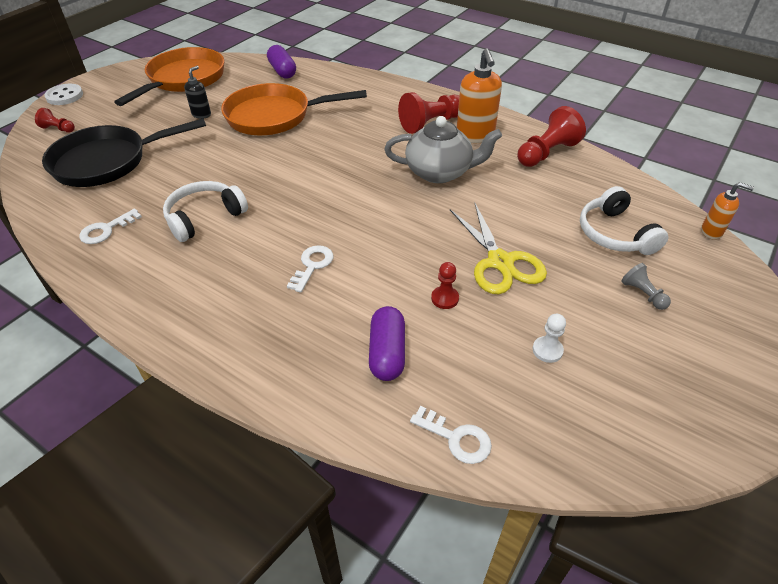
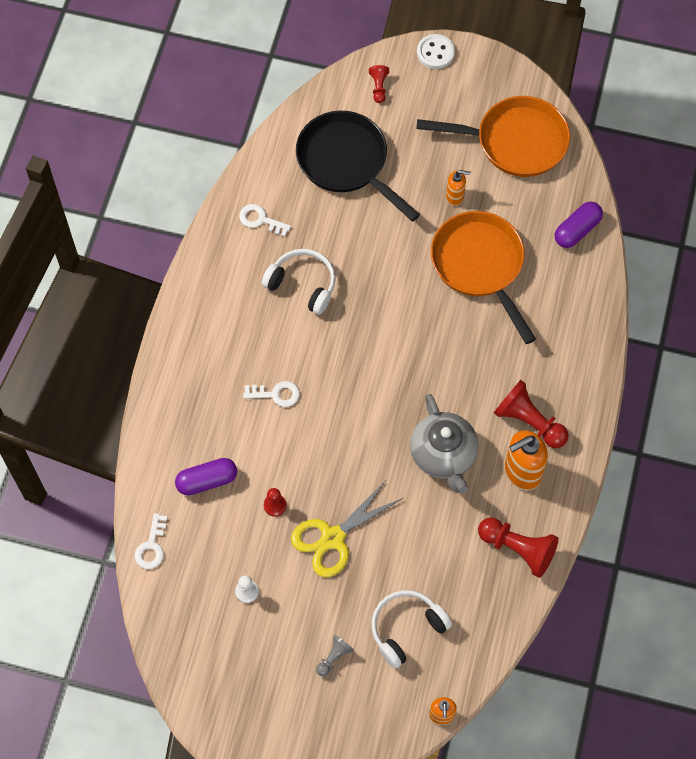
camera: 70 degrees right, 20 degrees up
(201, 114) = (455, 197): black soap dispenser -> orange soap dispenser

